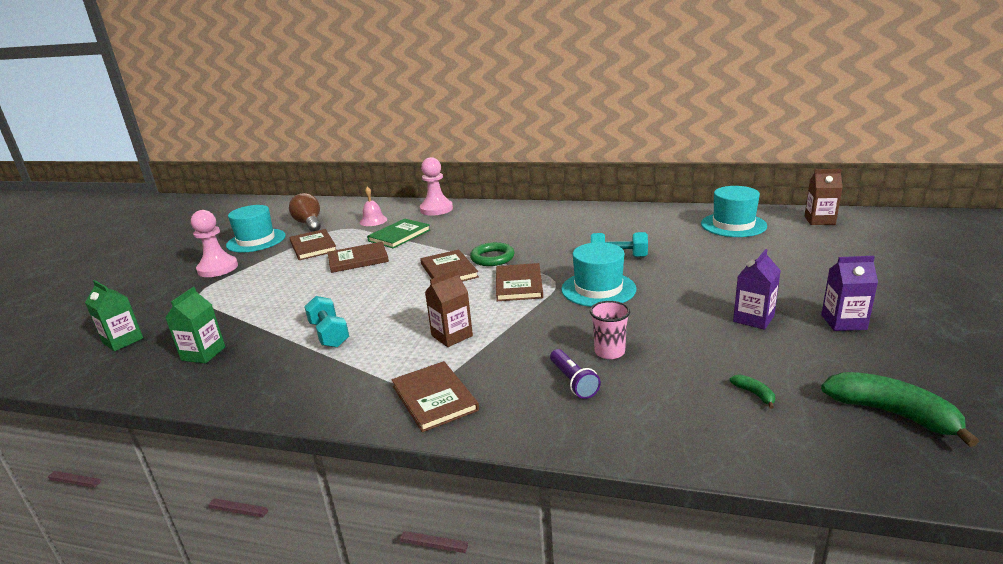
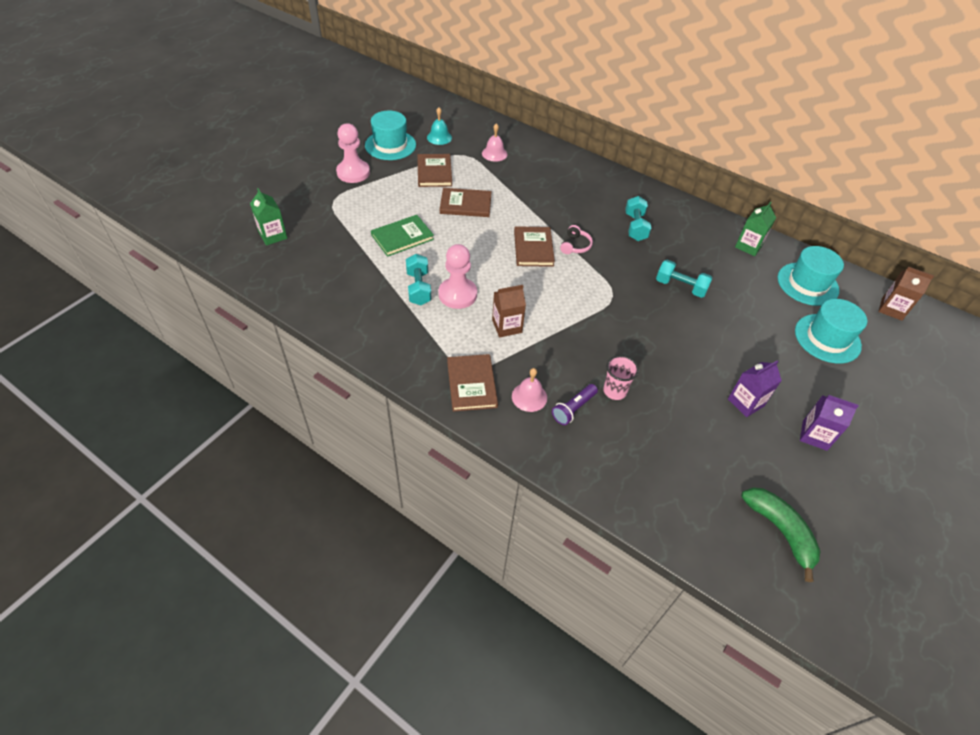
camera: 15 degrees right, 25 degrees up
(203, 354) = (326, 273): green carton -> green carton (748, 246)
(309, 224) = (439, 137): brown light bulb -> turquoise bell
(399, 235) = (509, 184): green book -> green book (402, 237)
(436, 209) = (554, 157): pink pawn -> pink pawn (457, 294)
(492, 258) = (575, 246): green ring -> pink headphones
(513, 387) = (529, 397): none -> pink bell
(519, 284) = (582, 288): brown book -> none
(544, 231) = (635, 227): none -> turquoise dumbbell
(573, 382) = (573, 409): purple flashlight -> purple flashlight turned 45 degrees clockwise
(598, 289) = (642, 319): turquoise hat -> turquoise hat (827, 338)
(754, 394) = (695, 474): green banana -> none

